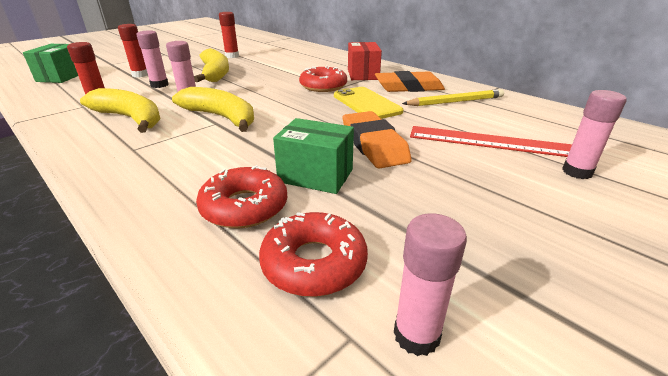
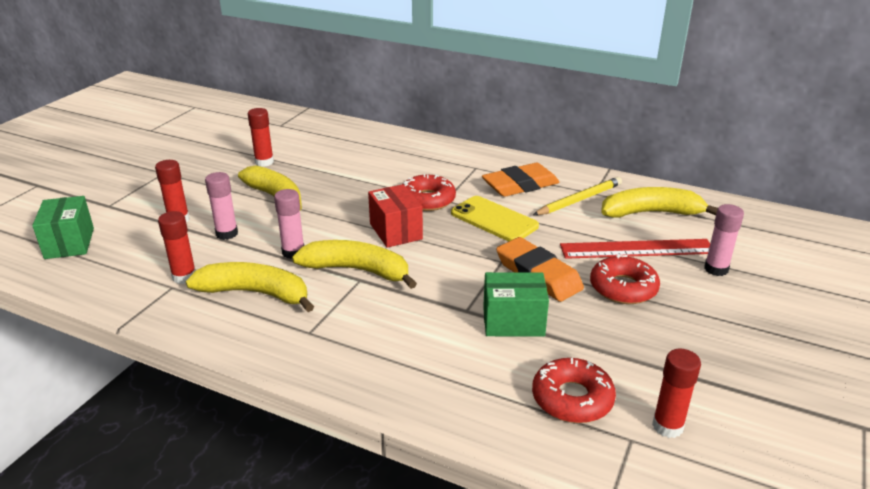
camera: 20 degrees left, 0 degrees up
(244, 207) = (480, 367): red donut -> red donut (623, 288)
(363, 74) = (457, 171): red box -> red box (395, 231)
(416, 335) = (667, 426): pink glue stick -> red glue stick
(523, 119) = (651, 213): none -> yellow banana

